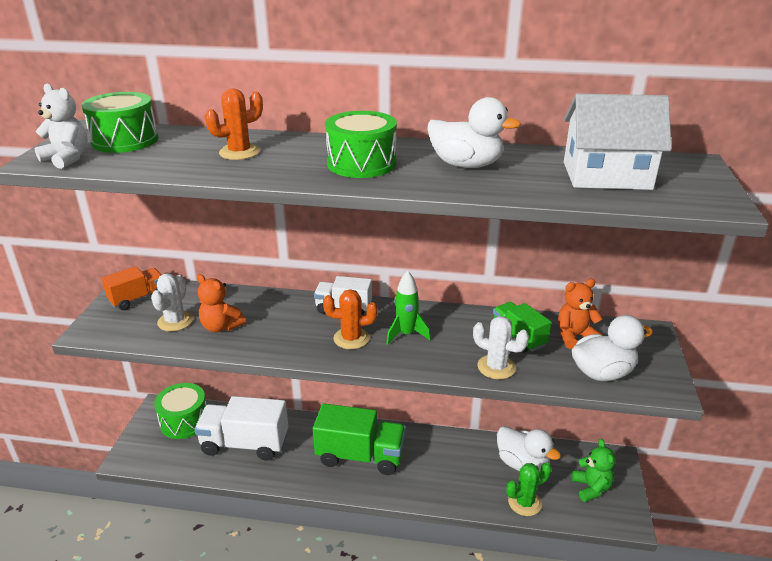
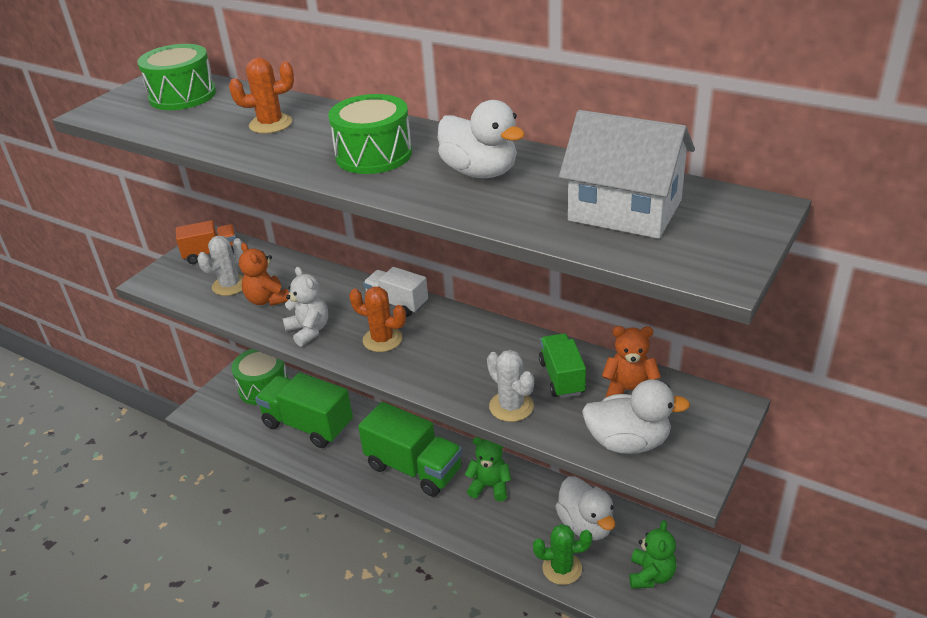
camera: 25 degrees right, 5 degrees up
(67, 159) = (119, 112): white teddy bear -> white teddy bear (309, 331)
(245, 444) = (308, 425): white truck -> green truck
(406, 334) = (441, 347): green rocket -> none
(431, 454) = (490, 486): none -> green teddy bear

